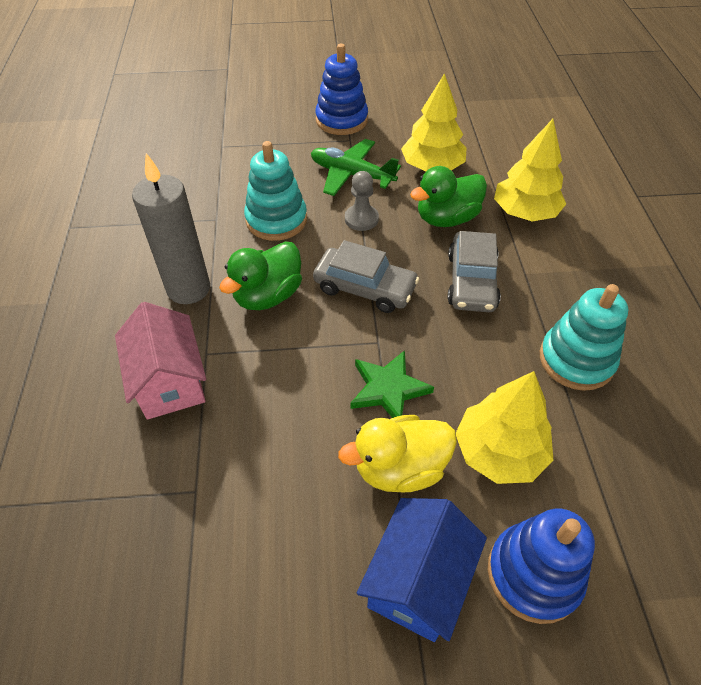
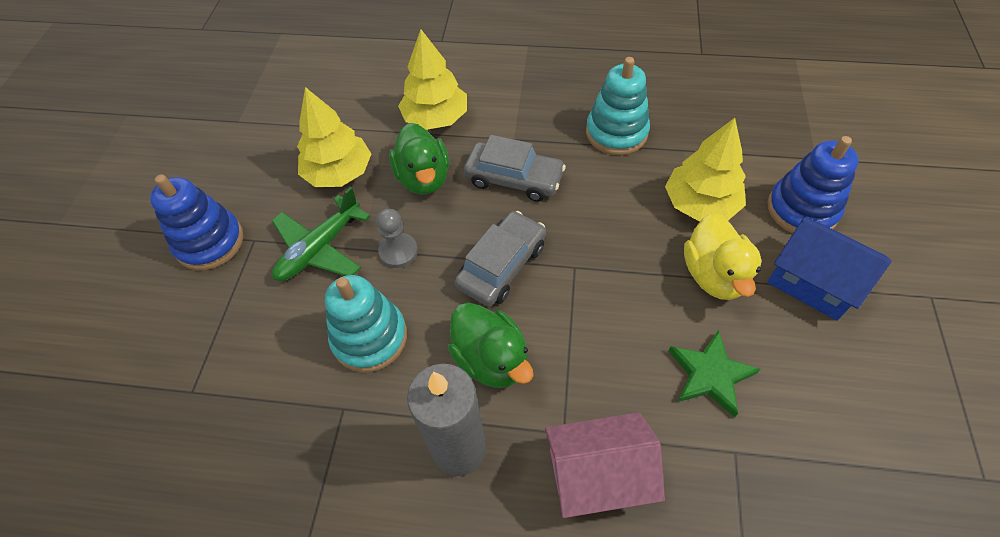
camera: 75 degrees left, 5 degrees up
(388, 389) = (631, 268): green star -> green star (710, 375)

